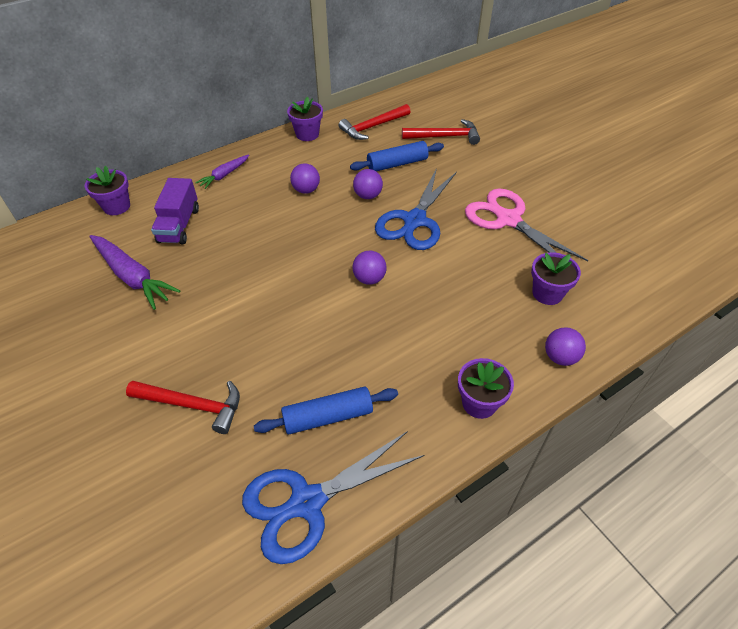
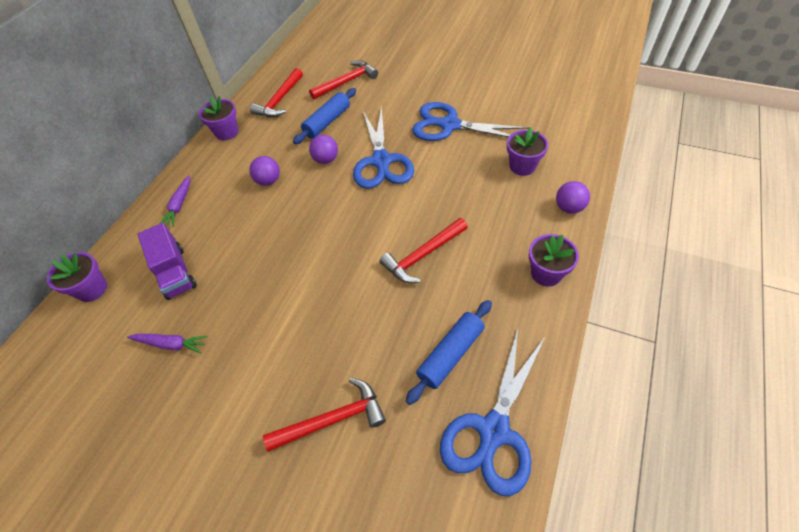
camera: 30 degrees left, 5 degrees up
(132, 277) = (171, 344): purple carrot -> purple carrot, size x0.57
(369, 279) = (386, 226): purple ball -> none
(378, 320) = (422, 255): none -> red hammer
(508, 220) = (450, 125): pink scissors -> blue scissors

